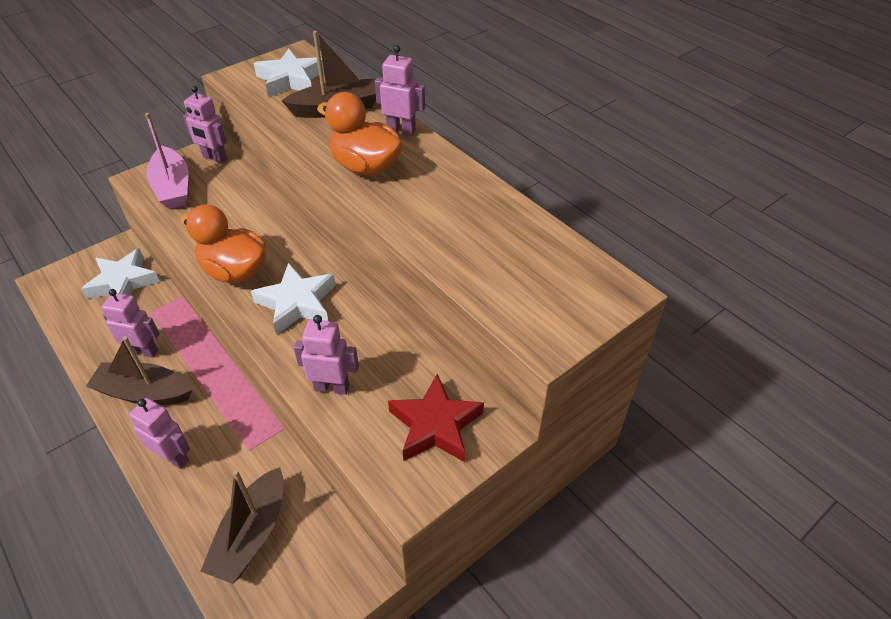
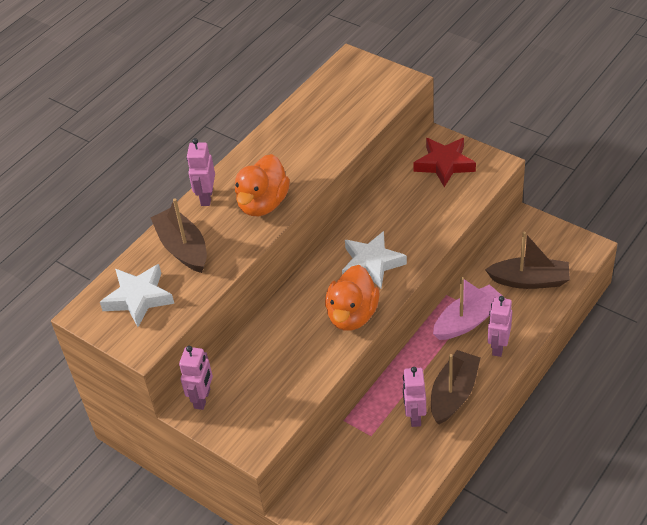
camera: 100 degrees left, 0 degrees up
(123, 282) = (343, 477): white star -> none
(144, 393) = (454, 393): brown boat -> brown boat turned 150 degrees counterclockwise
(173, 187) = (258, 411): pink boat -> pink boat (468, 320)
(332, 387) = (438, 219): pink robot -> none

